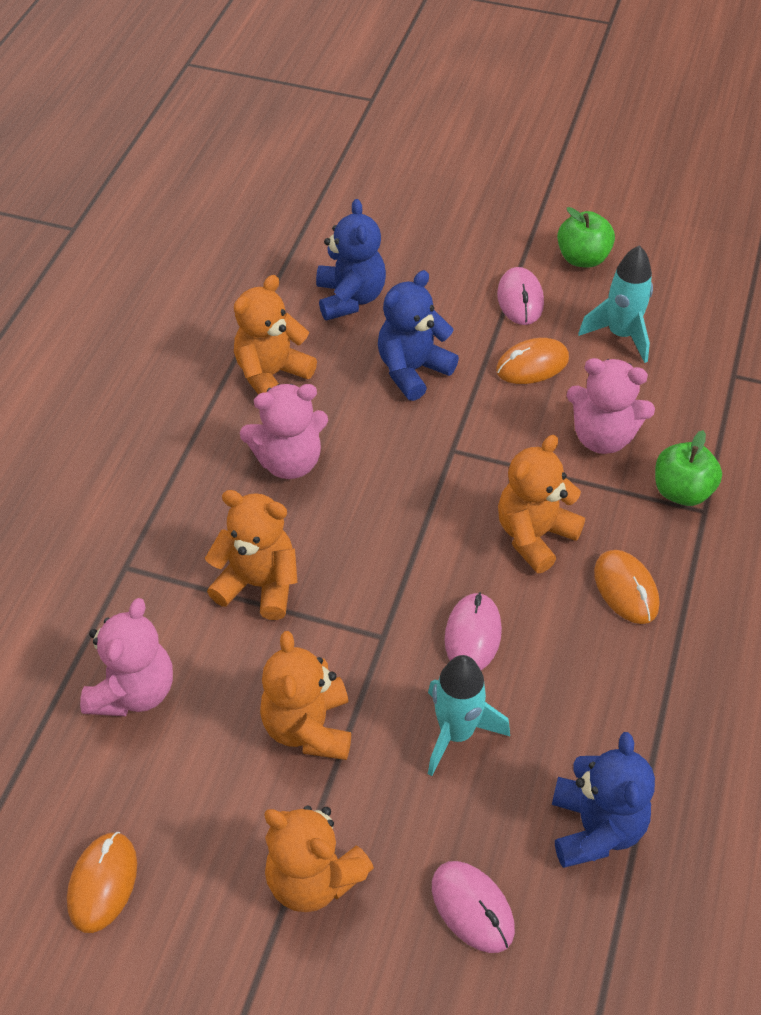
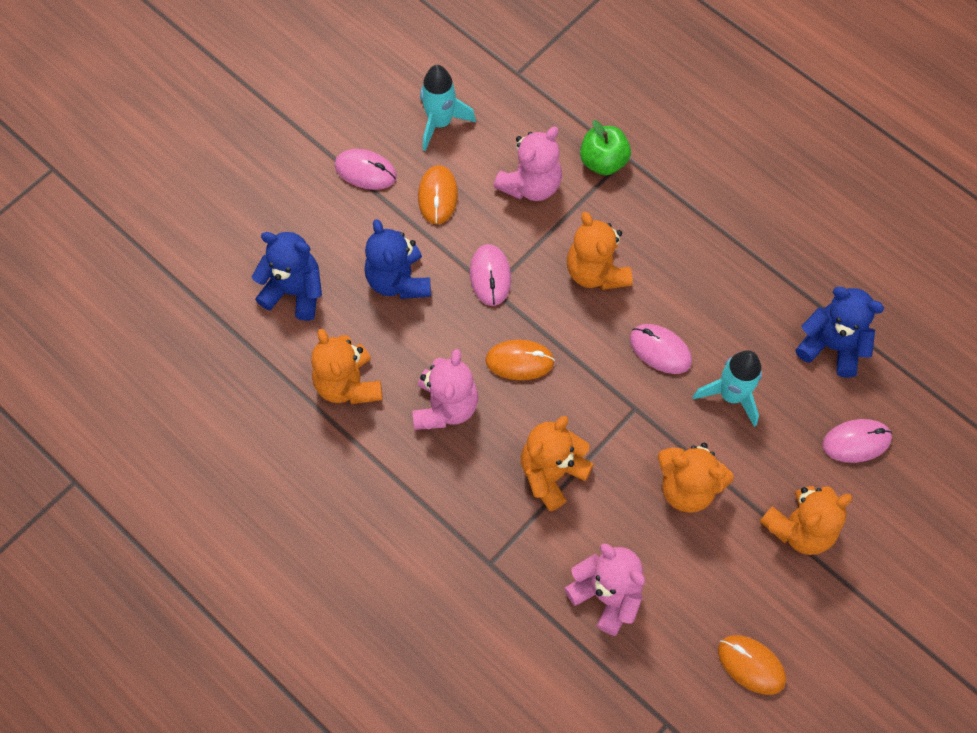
camera: 65 degrees left, 15 degrees up
(466, 443) = (490, 276): none -> pink mouse
(582, 258) = (346, 107): green apple -> none
(626, 589) = (667, 238): orange mouse -> orange mouse (519, 361)

